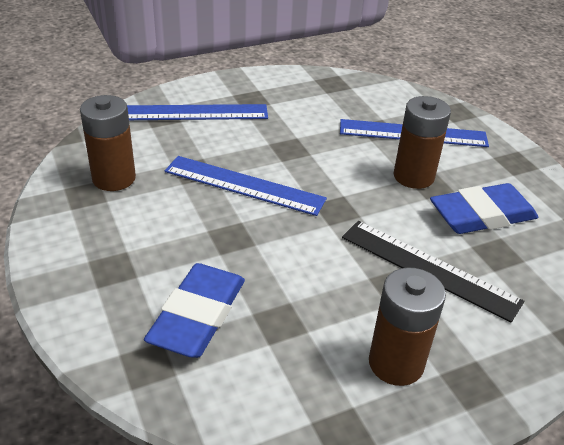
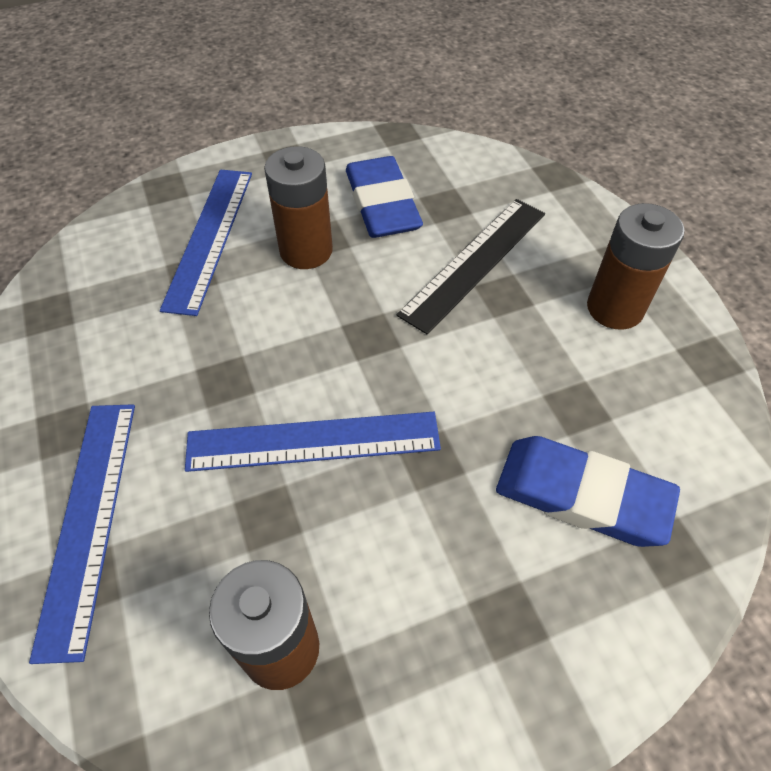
camera: 85 degrees left, 15 degrees up
(244, 185) = (313, 441): blue ruler -> blue ruler turned 60 degrees clockwise

